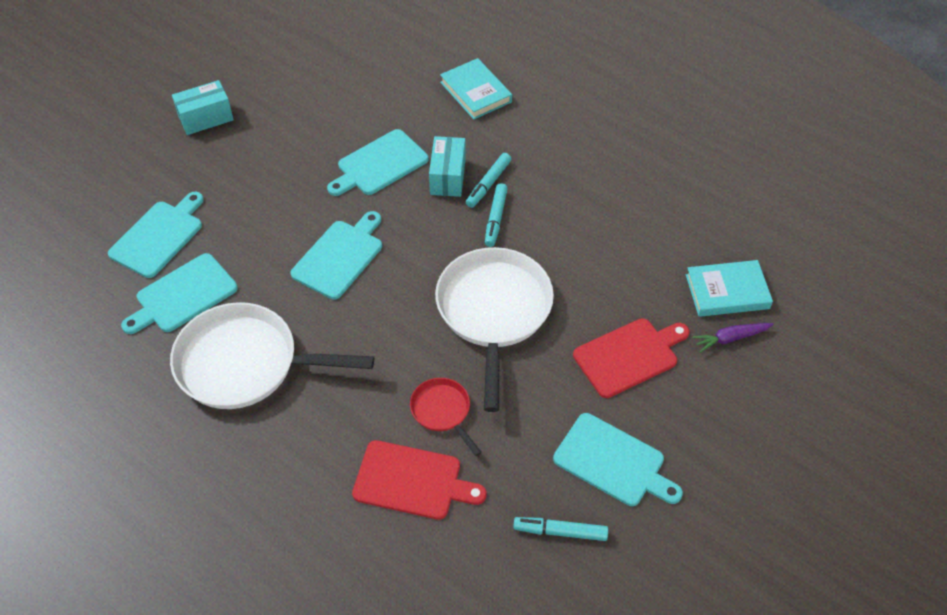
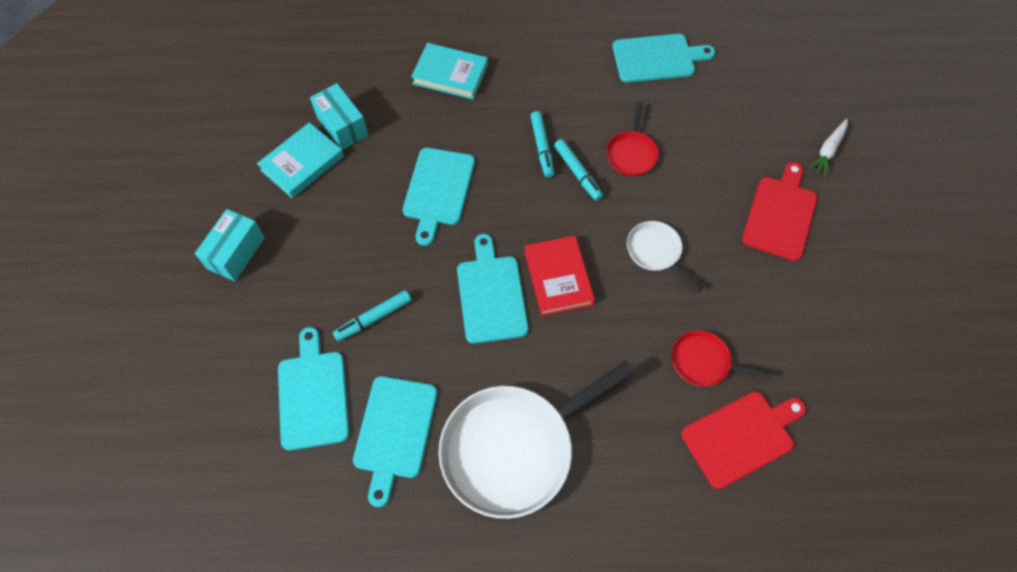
camera: 40 degrees left, 10 degrees up
(399, 279) = (558, 278): none -> red book
(447, 177) = (504, 163): turquoise box -> turquoise box (342, 126)
(493, 312) = (656, 252): white pan -> white pan, size x0.48
(554, 232) = (631, 153): none -> red pan
(560, 532) = (874, 387): turquoise marker -> turquoise marker (373, 318)
(613, 462) = (852, 305): turquoise cutting board -> turquoise cutting board (657, 58)
(727, 292) = (791, 116): turquoise book -> turquoise book (302, 163)
(730, 338) = (828, 150): purple carrot -> white carrot

